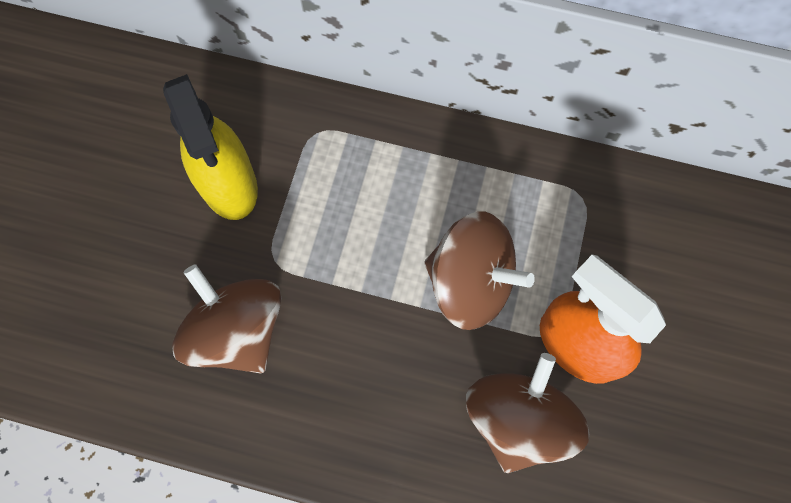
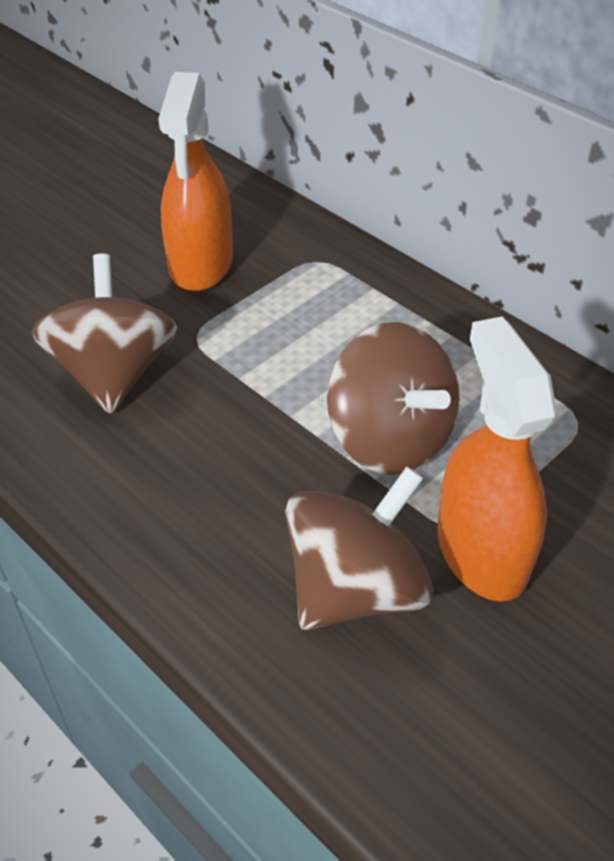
camera: 30 degrees right, 25 degrees down
(228, 184) = (201, 264): yellow spray bottle -> orange spray bottle

